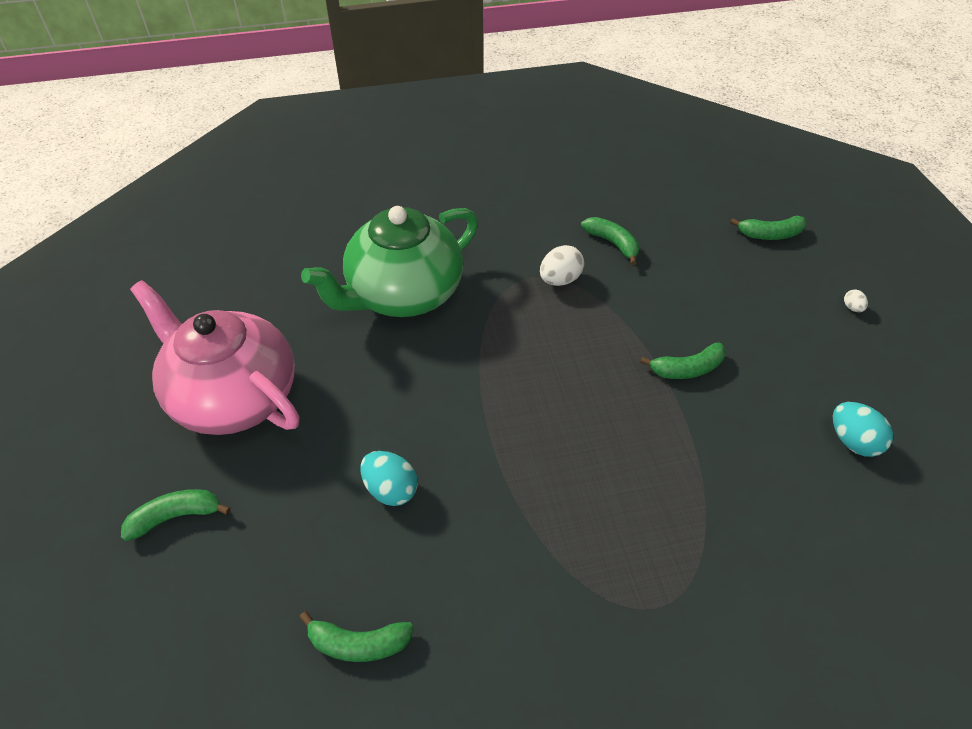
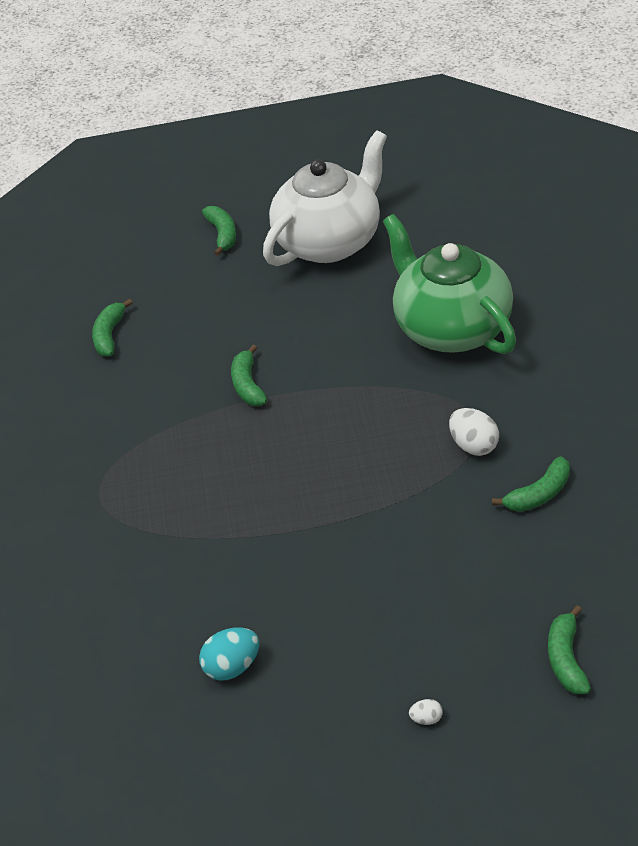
camera: 100 degrees right, 5 degrees down
(234, 396) = (330, 241): pink teapot -> white teapot
(391, 489) = (228, 339): turquoise egg -> none
(687, 369) = (339, 542): green banana -> green banana (248, 385)

